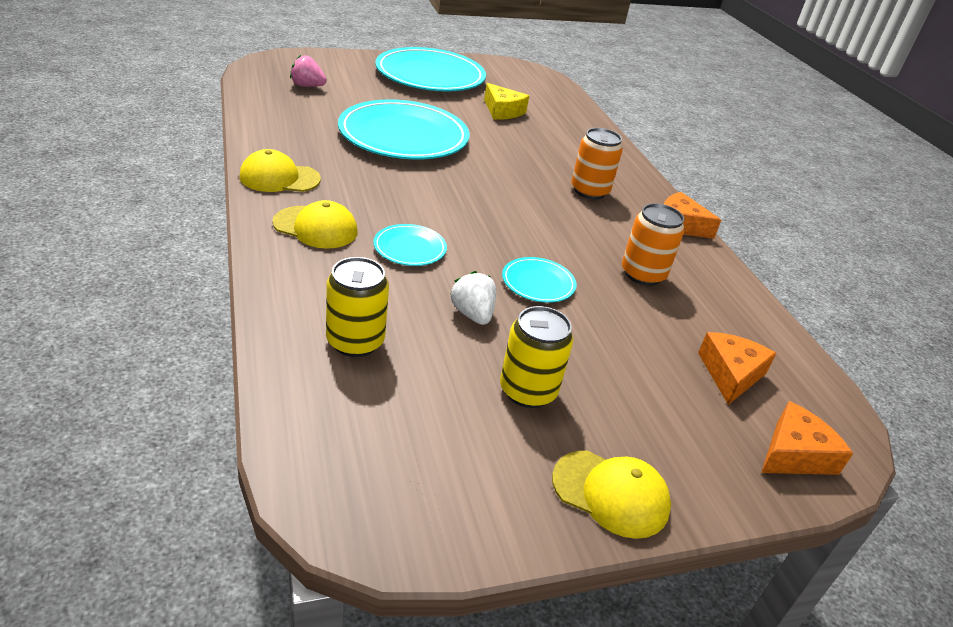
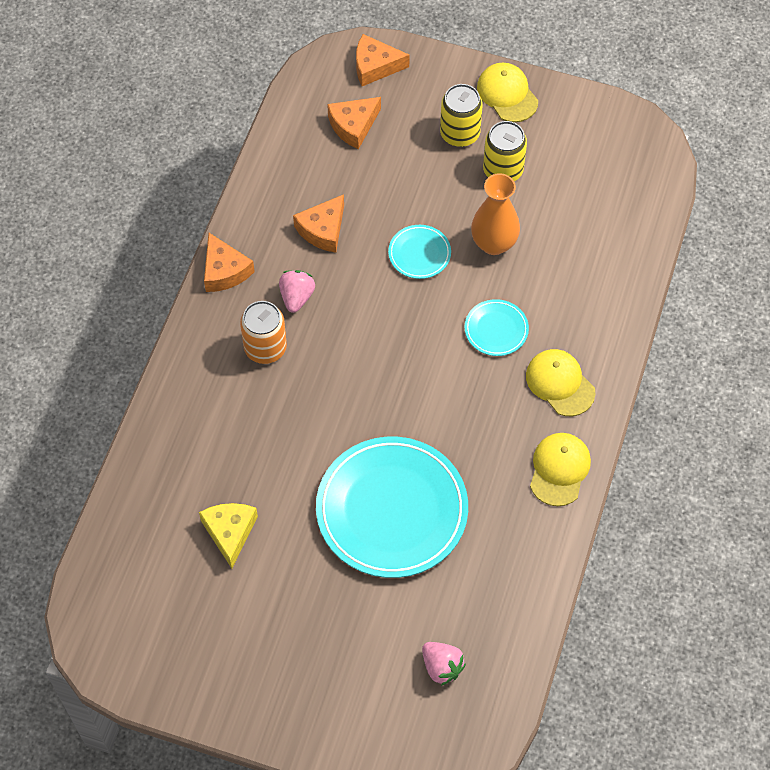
camera: 140 degrees left, 25 degrees up
(279, 178) = (559, 469): yellow cap -> yellow cap turned 105 degrees counterclockwise
(355, 341) = (590, 251): yellow can -> yellow can (459, 133)
(430, 76) = (258, 656): turquoise plate -> none
(472, 314) = (493, 243): white strawberry -> orange vase
(605, 224) = (297, 297): none -> pink strawberry
(643, 274) = (323, 230): orange can -> orange cheese

